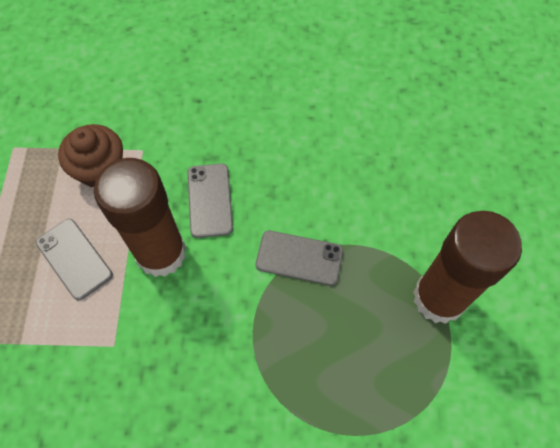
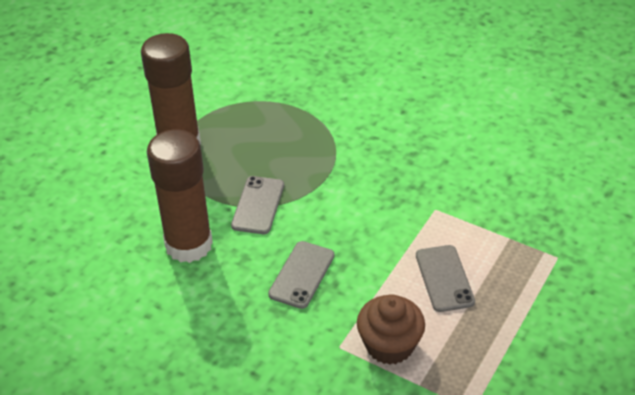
camera: 150 degrees left, 20 degrees down
(161, 253) = (367, 252): brown glue stick -> brown glue stick (189, 245)
(299, 258) = (258, 205): grey phone -> grey phone turned 60 degrees clockwise

